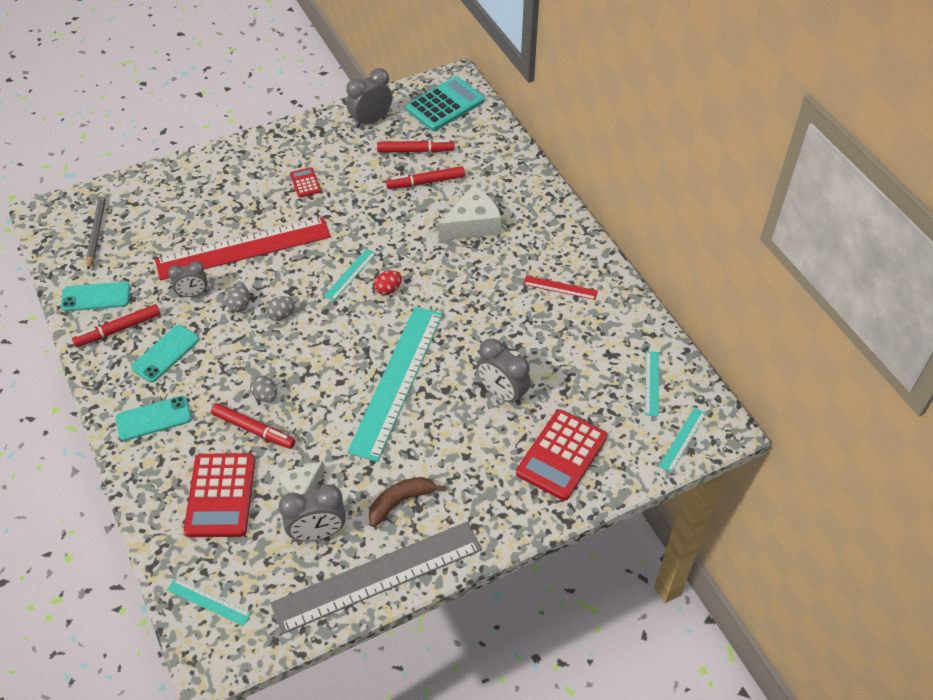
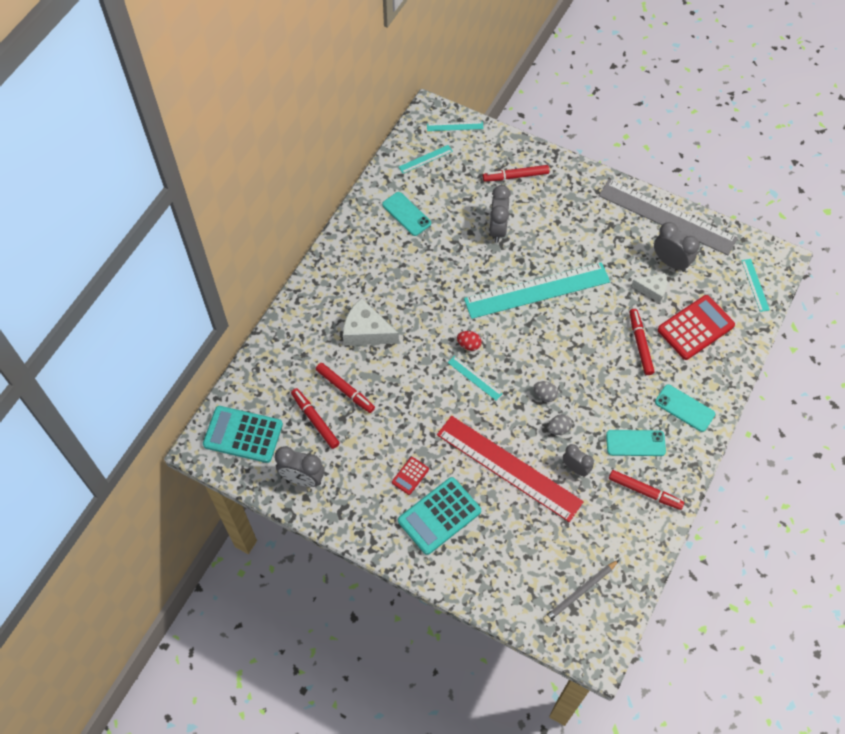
camera: 125 degrees left, 10 degrees up
(96, 297) = (633, 533): turquoise phone -> turquoise phone (406, 214)
(253, 182) = (439, 516): none -> turquoise calculator
(265, 396) = (612, 356): grey egg -> none
(350, 274) = (475, 378): turquoise ruler -> turquoise ruler turned 45 degrees clockwise
(400, 501) = (615, 235): brown banana -> none
(560, 288) = (385, 245): red ruler -> none
(561, 455) = (515, 176): red calculator -> red marker

